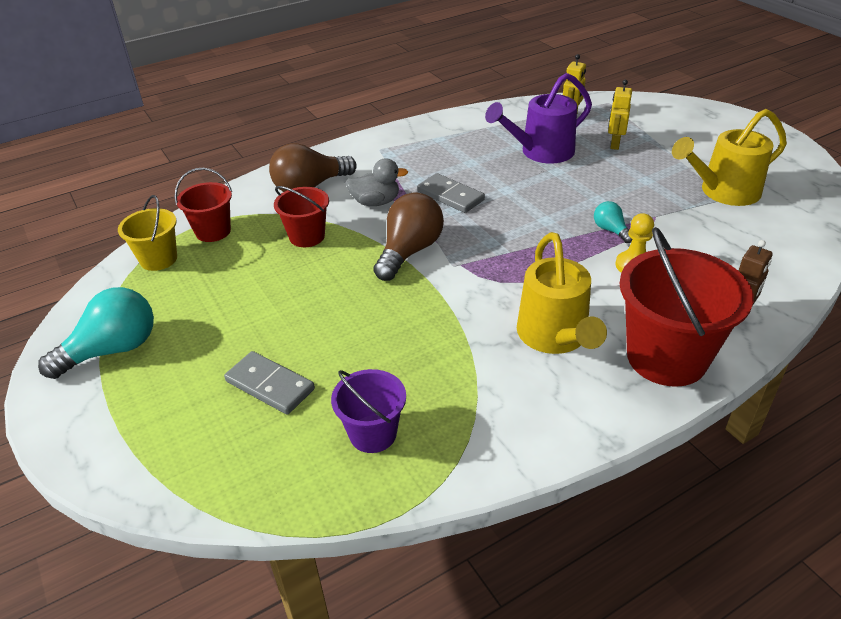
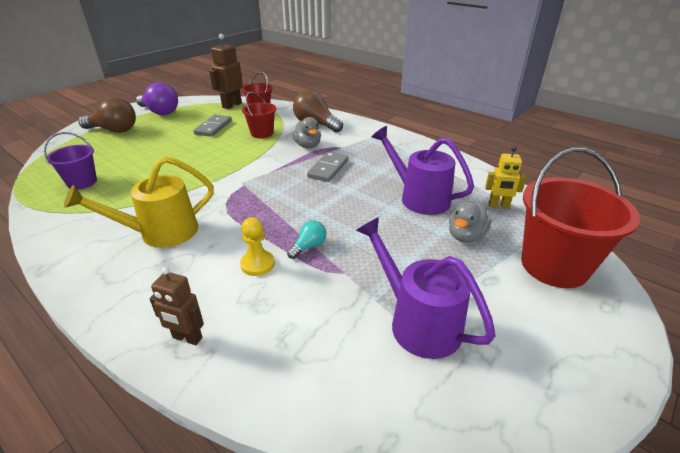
camera: 70 degrees right, 5 degrees down
(112, 350) = (160, 112): turquoise light bulb -> purple light bulb
(158, 259) = (231, 105): yellow bucket -> brown robot
(270, 385) = (128, 149): grey domino -> grey domino (213, 127)
(409, 251) = (254, 165): brown light bulb -> brown light bulb (114, 130)
(614, 144) = (465, 236): yellow robot -> grey duck
(666, 357) = (130, 292): red bucket -> red bucket (554, 266)
(723, 192) = (417, 321): yellow watering can -> purple watering can

